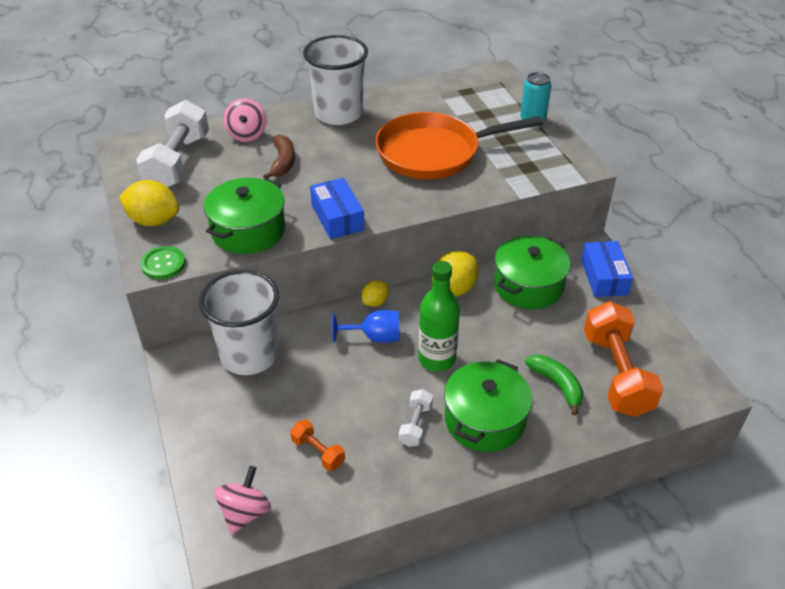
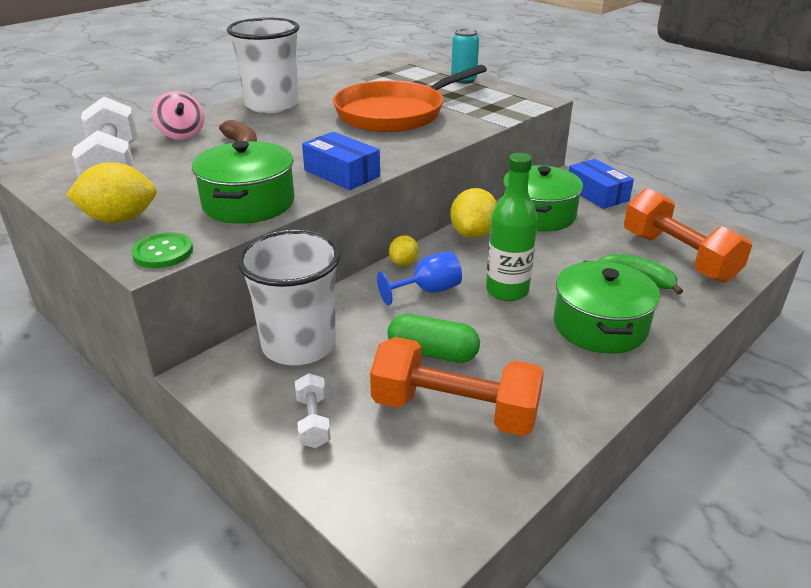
camera: 25 degrees left, 10 degrees down
(245, 512) = (418, 504): pink spinning top -> none
(318, 452) = (454, 410): orange dumbbell -> orange dumbbell, size x2.12
(337, 397) = (432, 353): none -> green capsule
(415, 425) = (537, 351): white dumbbell -> white dumbbell (313, 421)

